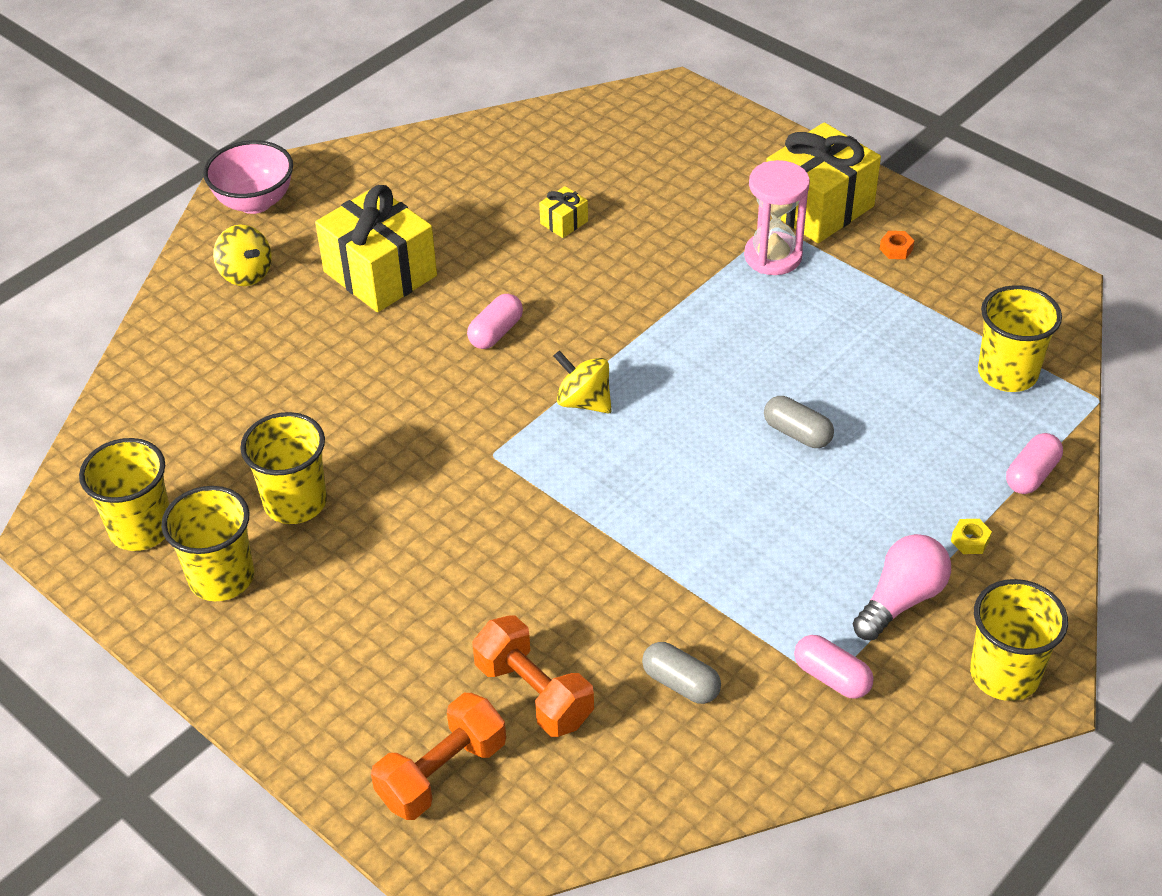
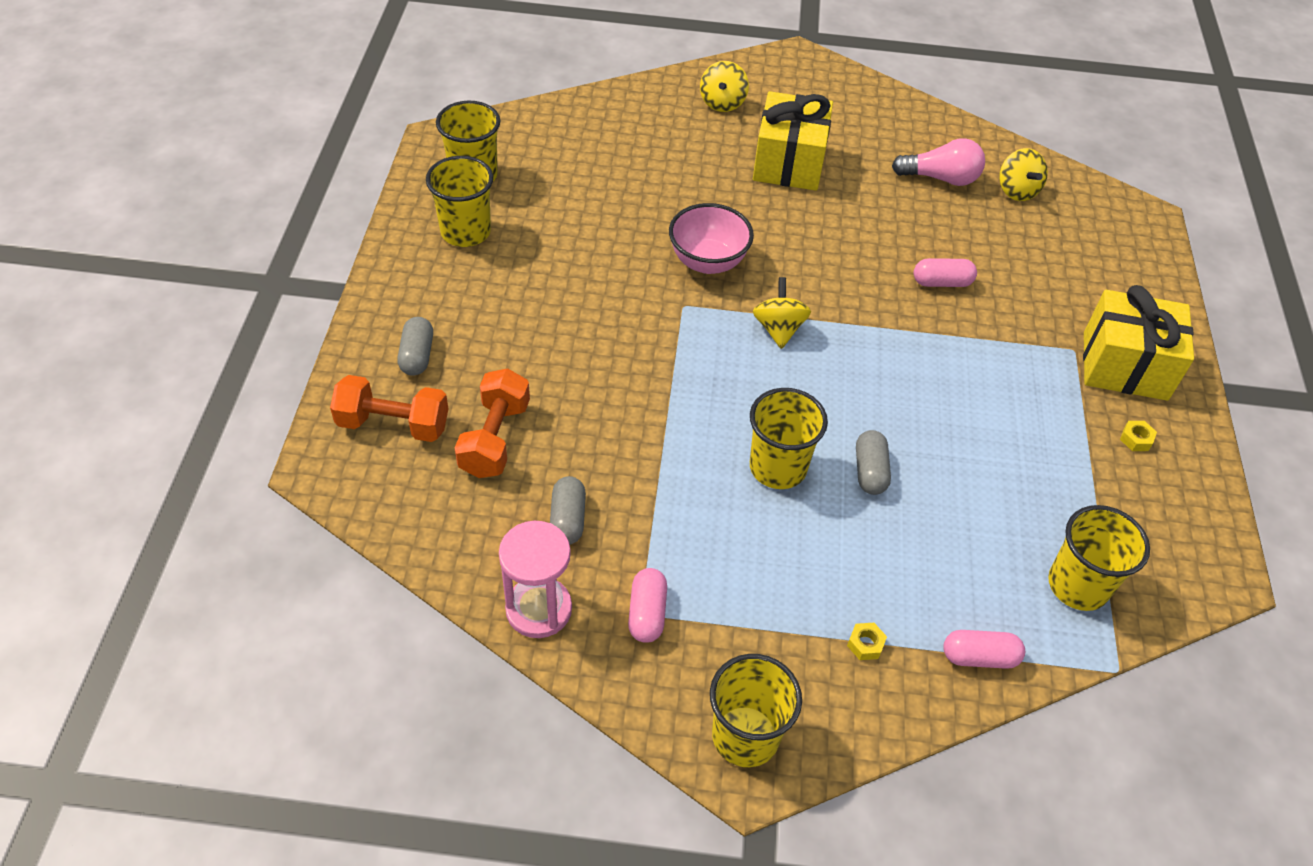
camera: 50 degrees right, 5 degrees up
(255, 202) = (788, 72): pink bowl -> pink bowl (708, 262)
(295, 502) = (554, 231): yellow cup -> yellow cup (778, 467)
(364, 707) = (417, 355): none -> grey capsule
(496, 332) = (796, 248): pink capsule -> pink capsule (941, 282)
(564, 222) = (939, 228): yellow gift -> none
(568, 147) = (1017, 191): none -> yellow spinning top
(773, 256) = (1039, 364): pink hourglass -> pink hourglass (538, 609)
(896, 249) = (1136, 439): orange nut -> yellow nut
(901, 600) = (762, 624): pink light bulb -> pink light bulb (940, 178)

